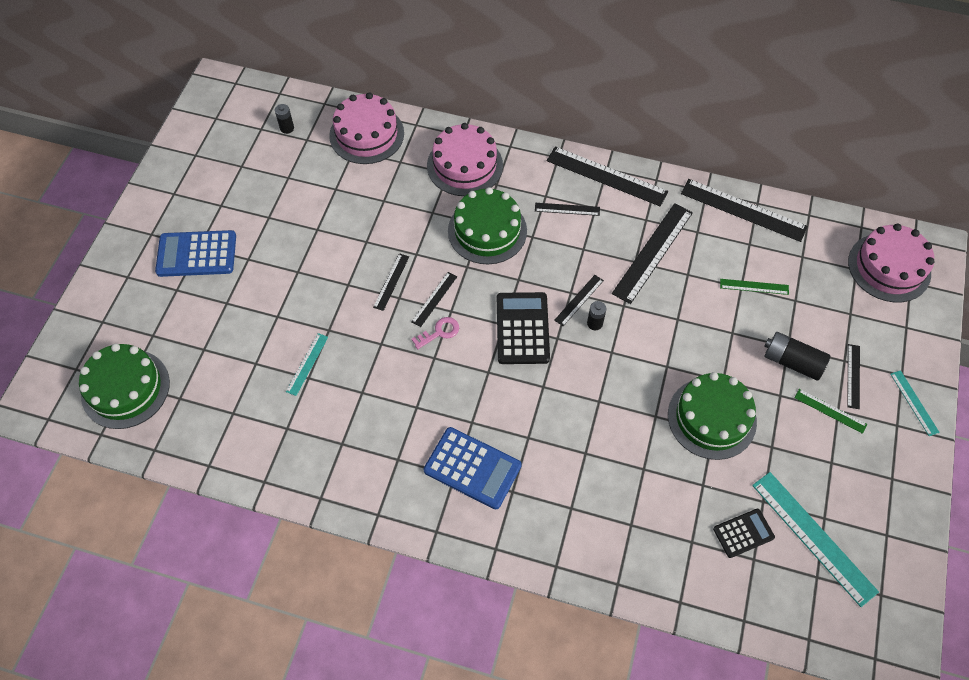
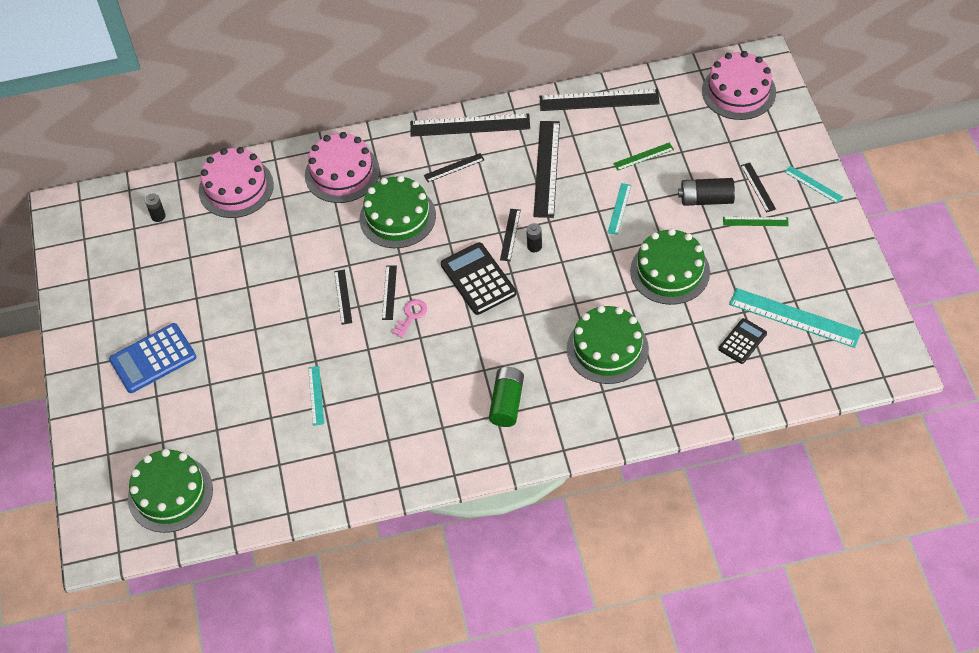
camera: 25 degrees left, 5 degrees down
(472, 468) = (507, 403): blue calculator -> green battery
(602, 466) = (607, 348): none -> green cake
(699, 327) = (619, 208): none -> turquoise ruler

